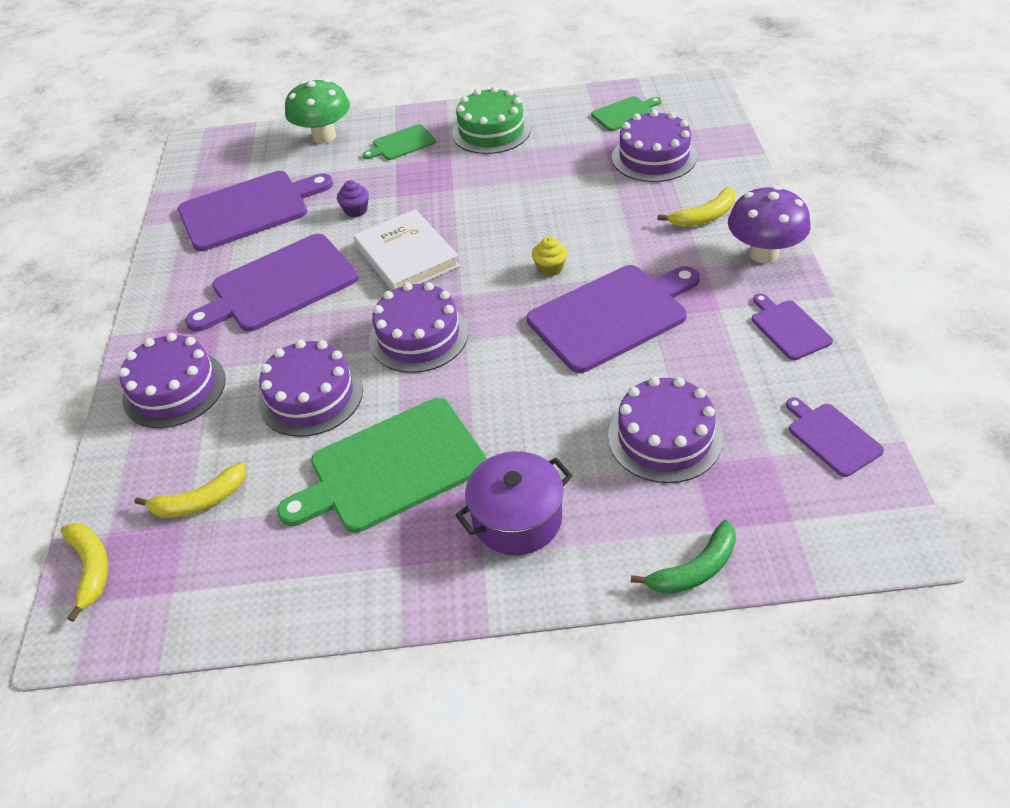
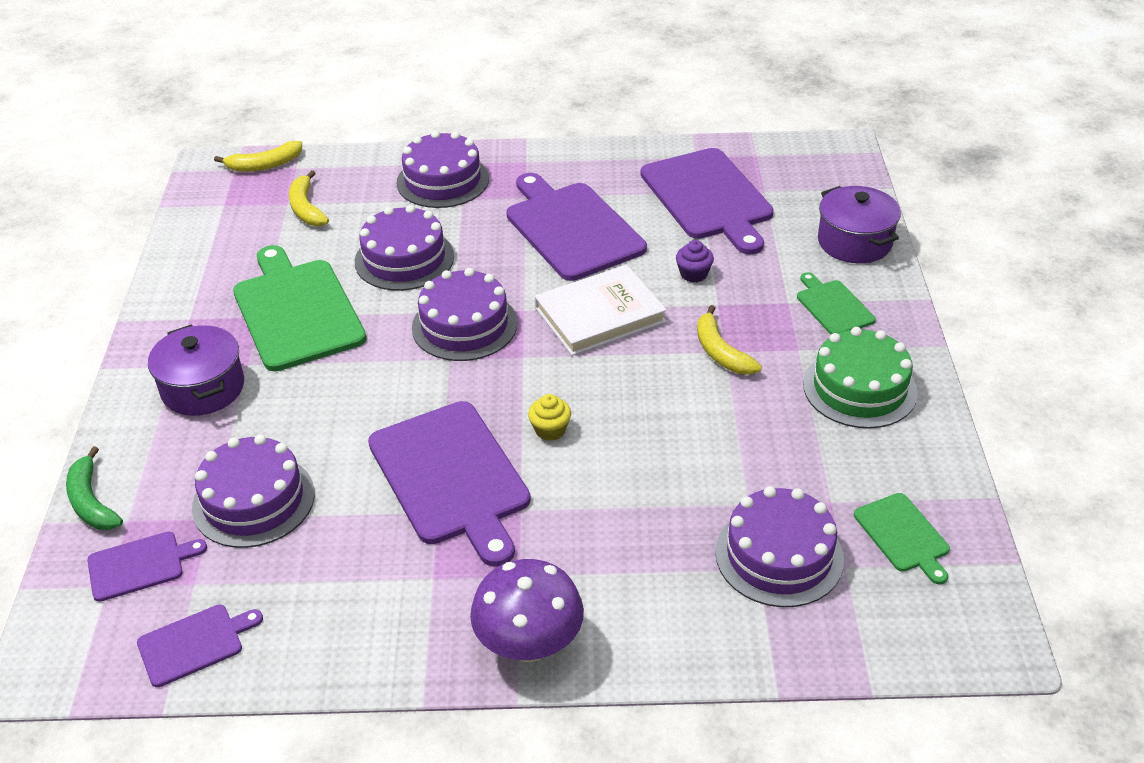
camera: 90 degrees right, 5 degrees down
(324, 136) = (854, 242): green mushroom -> purple pot
(704, 216) = (624, 592): yellow banana -> yellow banana (721, 352)
(789, 328) = (378, 641): purple cutting board -> purple cutting board (140, 565)

